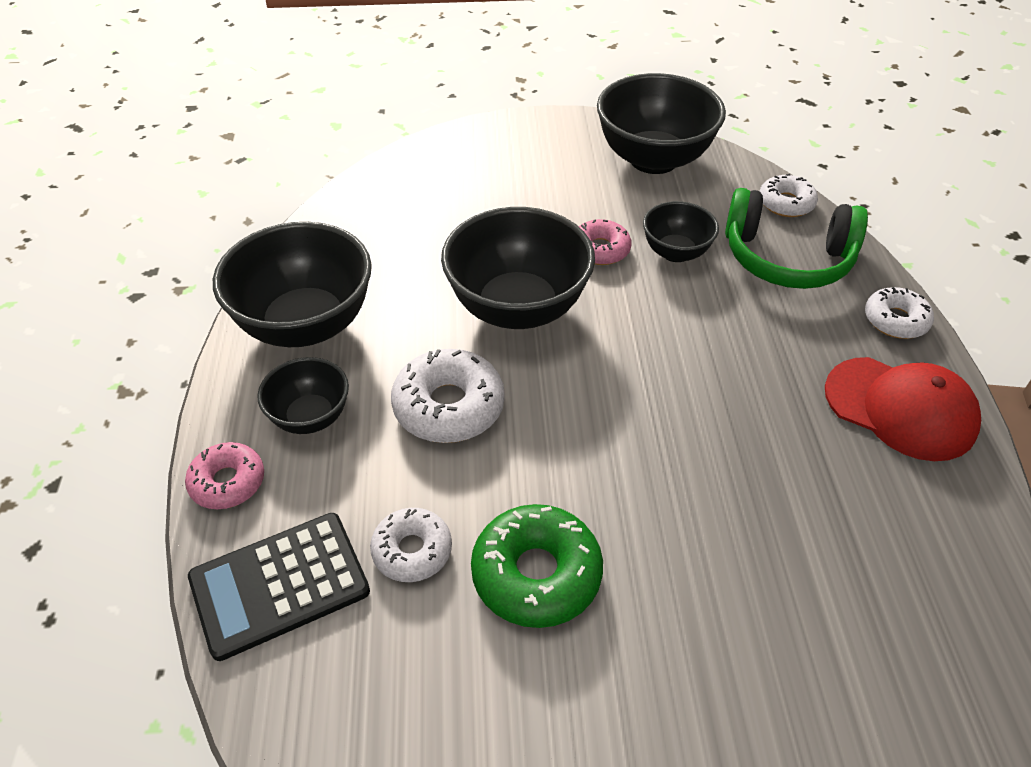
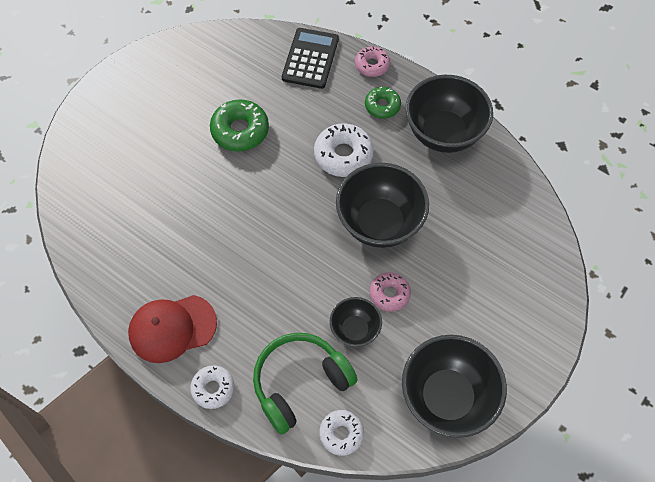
camera: 130 degrees right, 15 degrees up
(310, 417) = (382, 106): black bowl -> green donut
(412, 551) = (286, 101): white donut -> none

